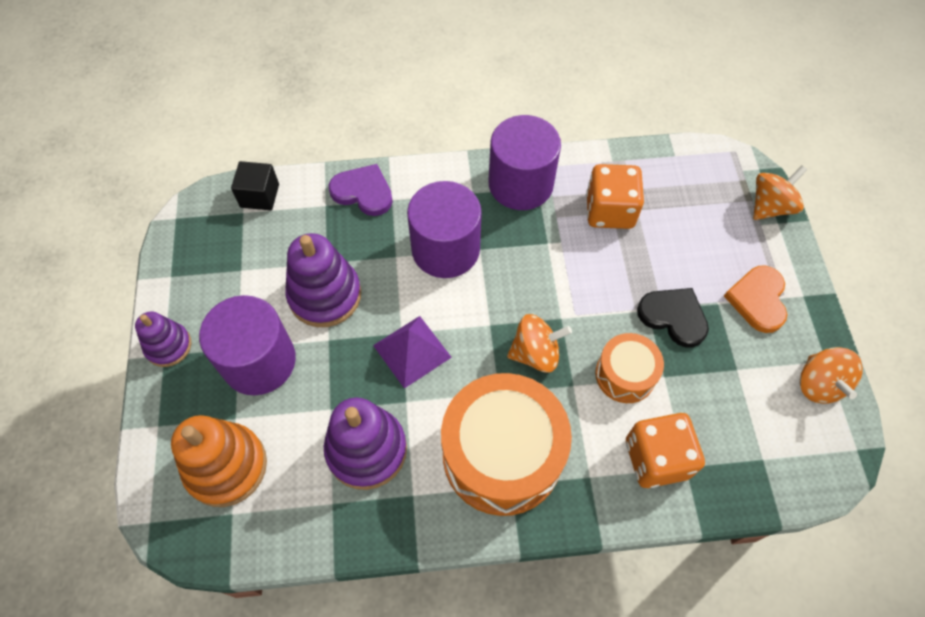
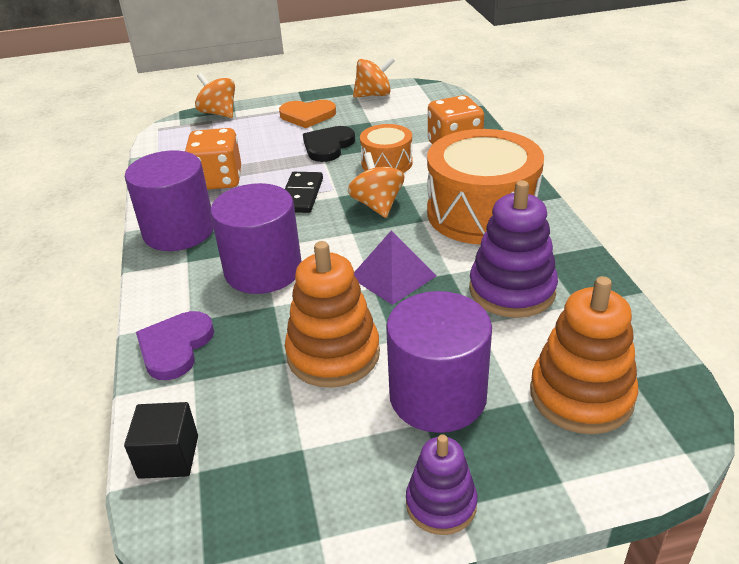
camera: 95 degrees left, 25 degrees down
(325, 295) = (333, 354): purple stacking toy -> orange stacking toy
(568, 284) = (301, 195): none -> black domino

